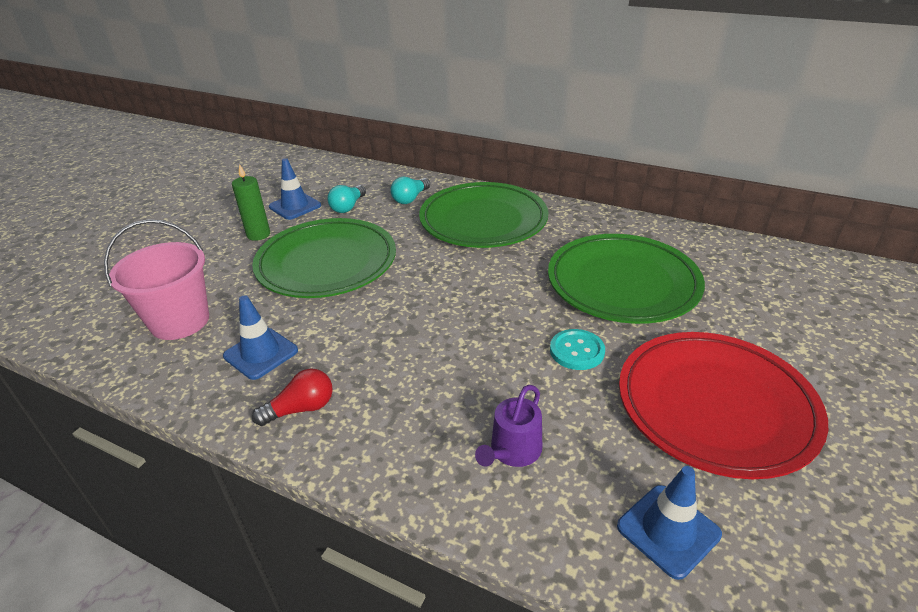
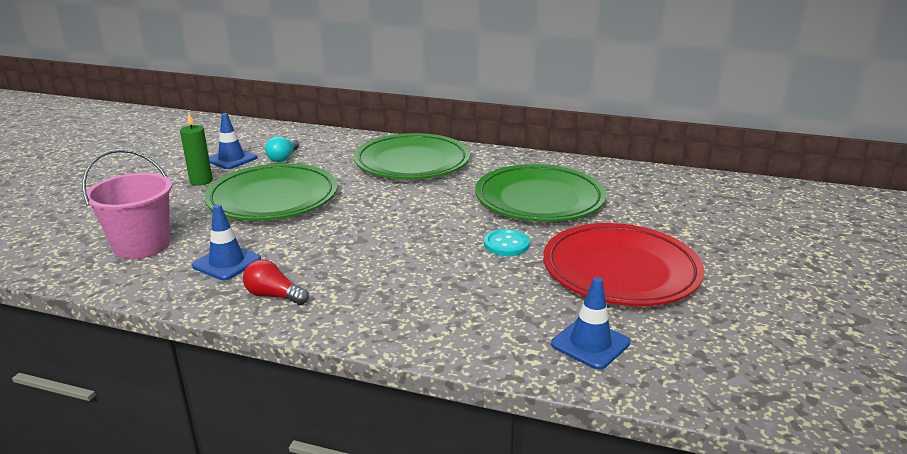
camera: 10 degrees left, 10 degrees down
(301, 409) = (274, 296): red light bulb -> red light bulb turned 120 degrees counterclockwise
(410, 199) = (341, 150): turquoise light bulb -> none
(513, 451) = (462, 308): purple watering can -> none

